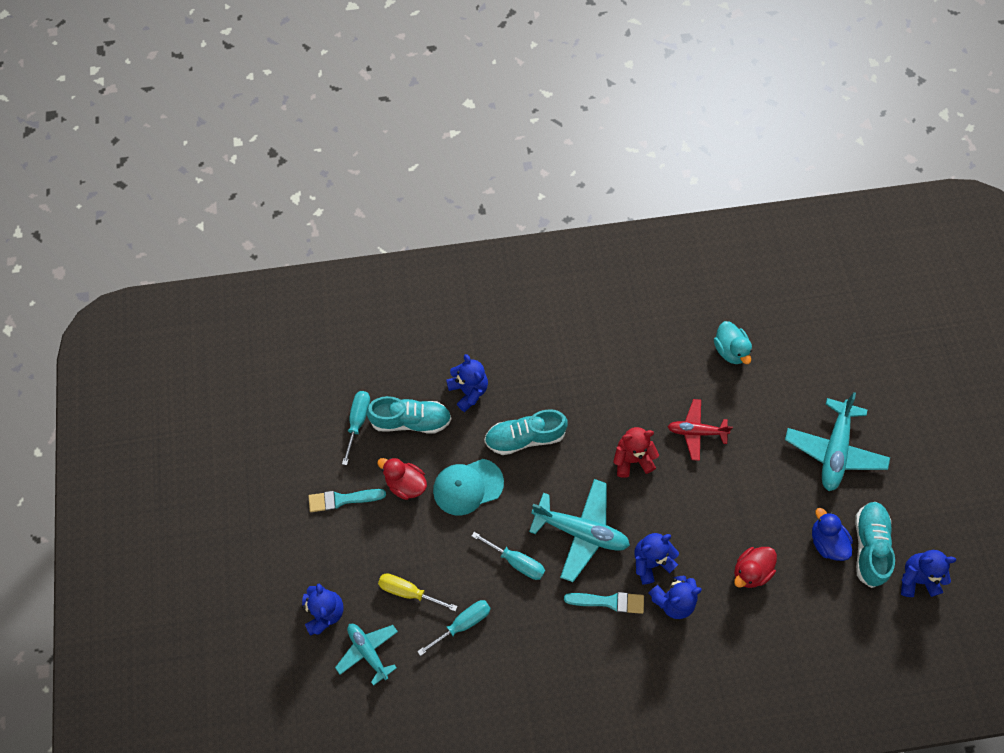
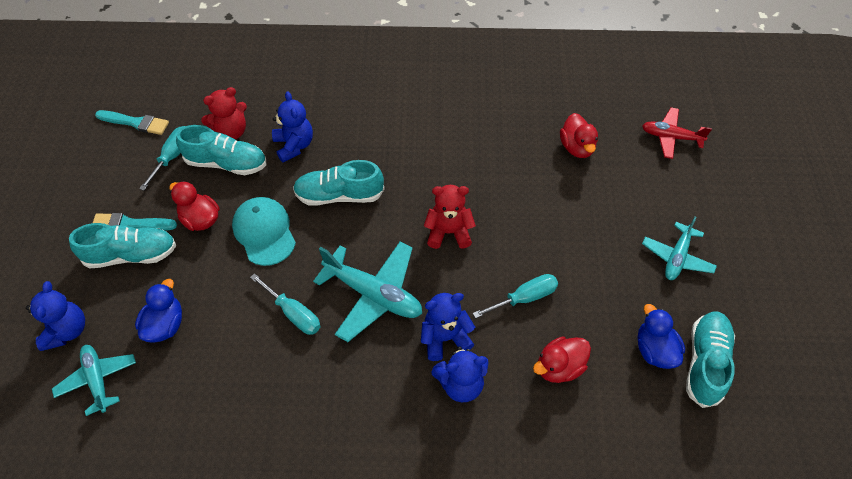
camera: 10 degrees right, 10 degrees down
(355, 530) = (131, 255): none -> turquoise shoe
(404, 385) = (231, 131): none -> red teddy bear
(408, 591) = (165, 325): yellow screwdriver -> blue duck
(463, 623) = (213, 368): turquoise screwdriver -> turquoise screwdriver (524, 298)
(467, 486) = (264, 232): turquoise cap -> turquoise cap turned 75 degrees clockwise
(608, 601) = (385, 373): turquoise brush -> turquoise brush (135, 123)
(696, 431) = (525, 217): red plane -> red plane (671, 137)
(730, 350) = (577, 147): turquoise duck -> red duck
(834, 450) = (677, 257): turquoise plane -> turquoise plane, size x0.63
(916, 578) = (760, 408): blue teddy bear -> none

